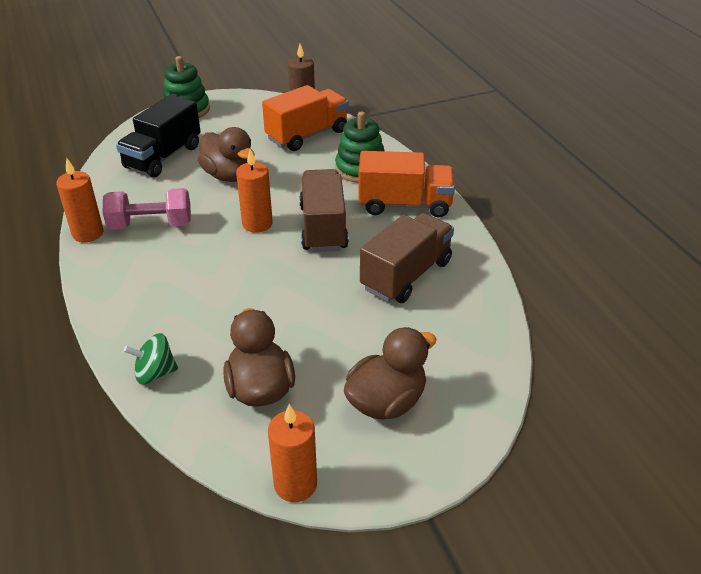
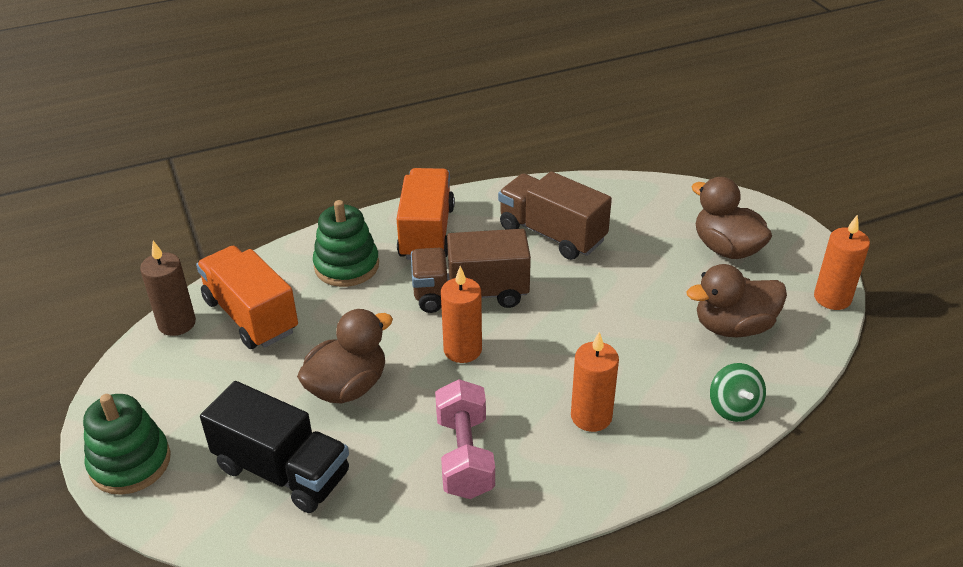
camera: 90 degrees left, 0 degrees up
(88, 233) = (485, 526): orange candle -> orange candle (591, 416)

